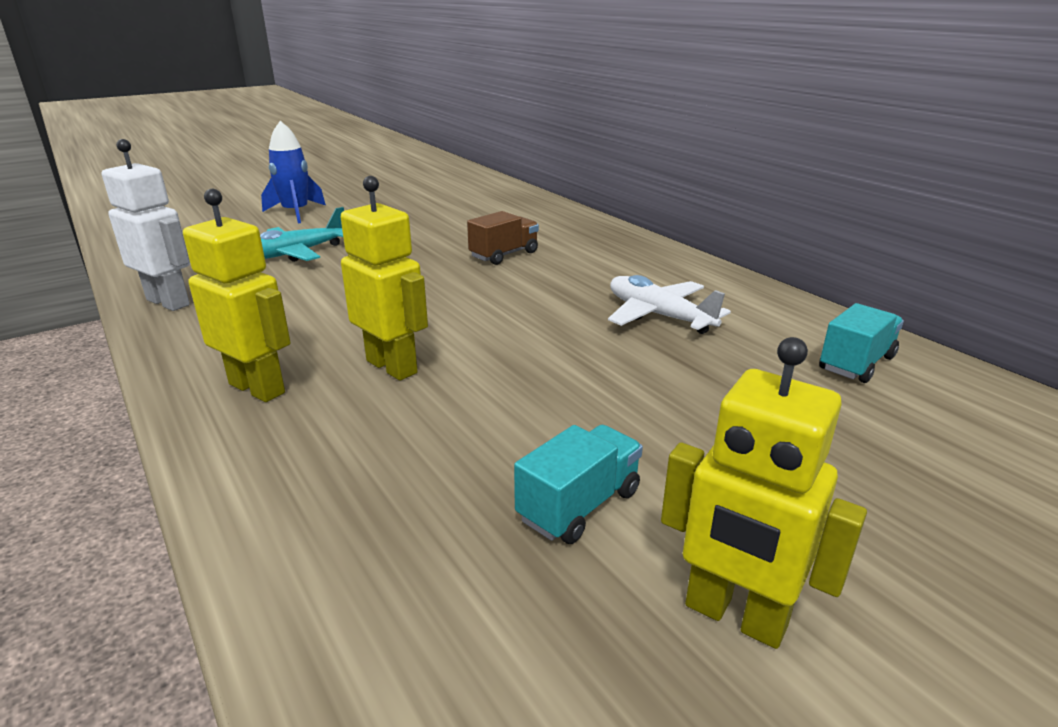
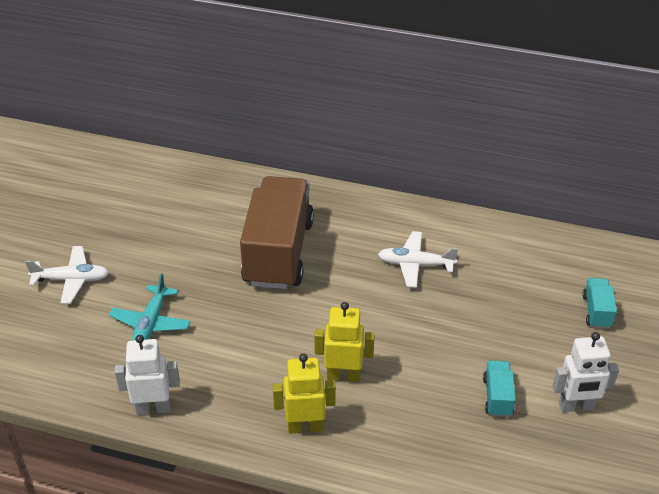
camera: 40 degrees left, 15 degrees up
(296, 213) = (71, 279): blue rocket -> white plane
(504, 255) = (278, 252): brown truck -> brown truck, size x2.40
(734, 616) = (576, 406): yellow robot -> white robot
(856, 363) = (521, 253): turquoise truck -> turquoise truck (596, 311)

